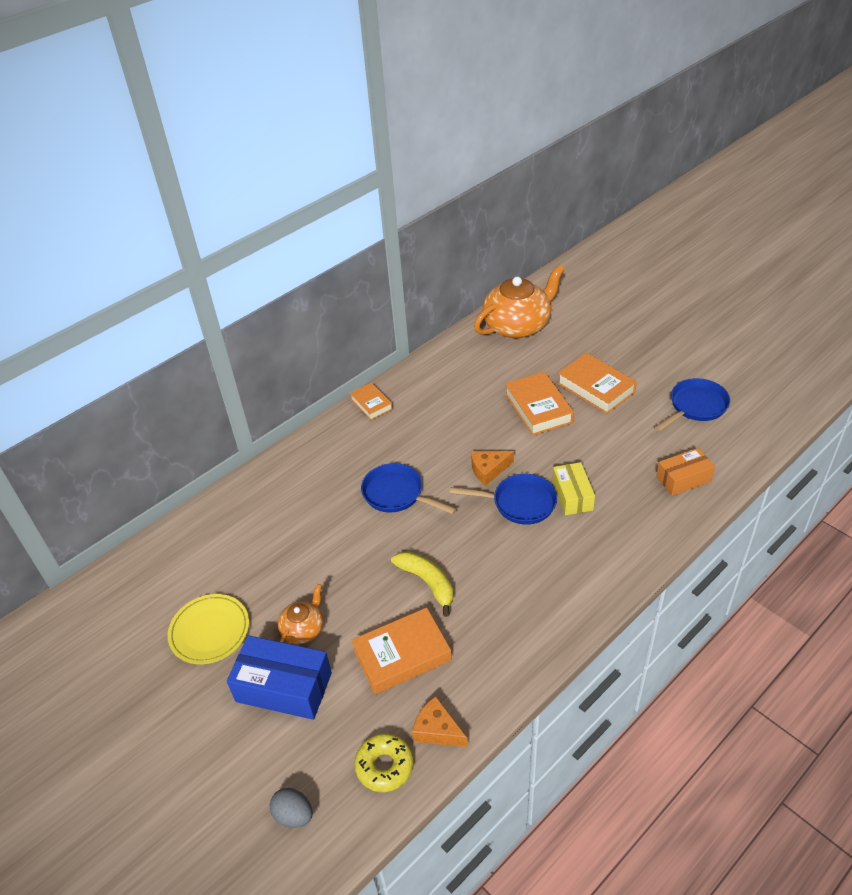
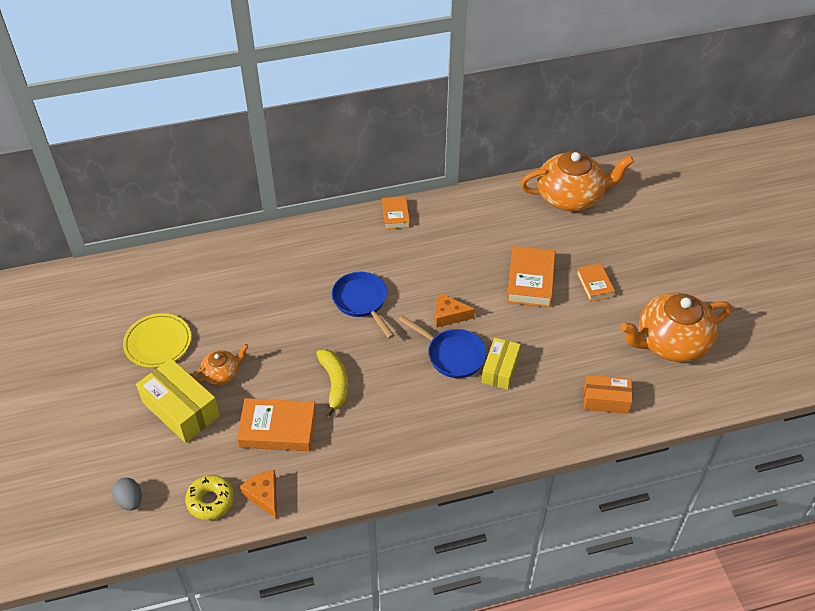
camera: 25 degrees right, 5 degrees up
(283, 687) = (181, 409): blue box -> yellow box
(595, 388) = (594, 285): orange book -> orange book, size x0.60
(695, 406) = (670, 342): blue pan -> orange teapot

